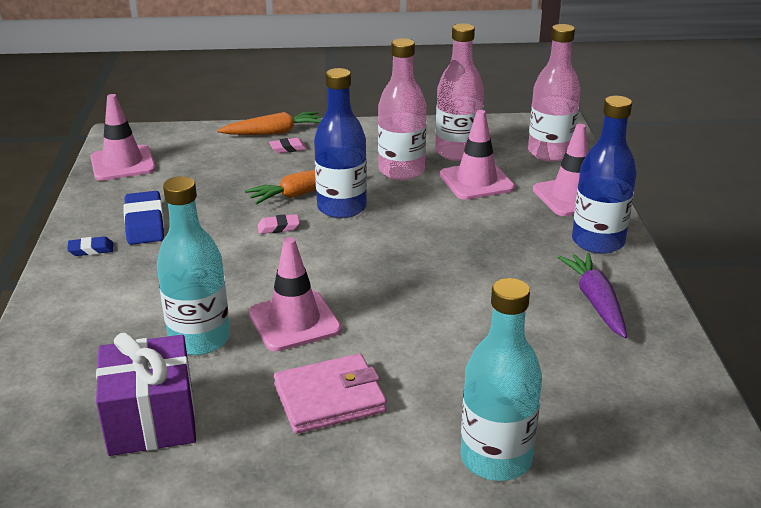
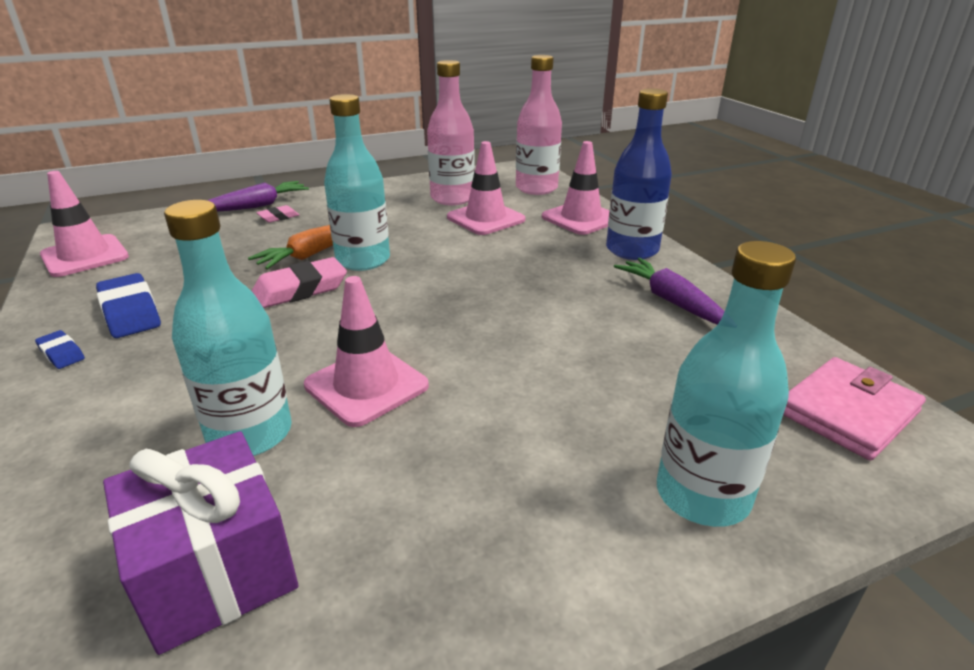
camera: 20 degrees left, 0 degrees up
(91, 249) = (62, 353): blue eraser -> blue eraser turned 75 degrees clockwise
(274, 132) = (257, 206): orange carrot -> purple carrot
(278, 227) = (300, 289): pink eraser -> pink eraser, size x1.87
(329, 398) = (458, 470): pink wallet -> pink wallet (847, 412)
(341, 208) = (363, 260): blue bottle -> turquoise bottle
(401, 171) = (407, 220): pink bottle -> none

